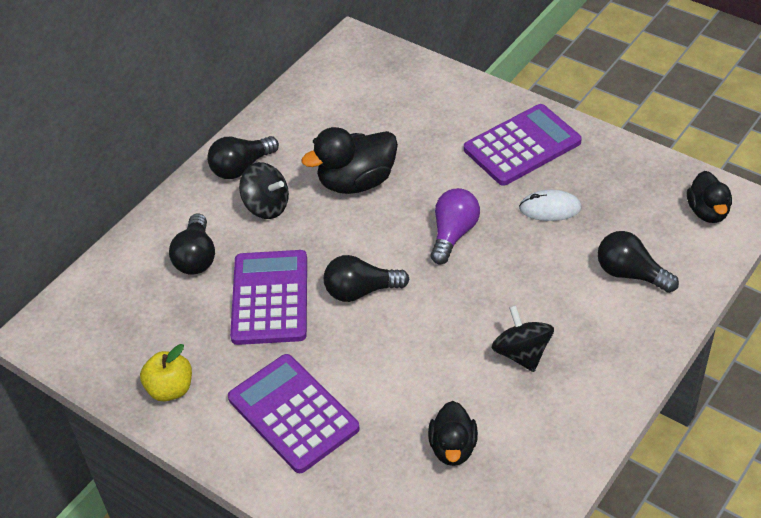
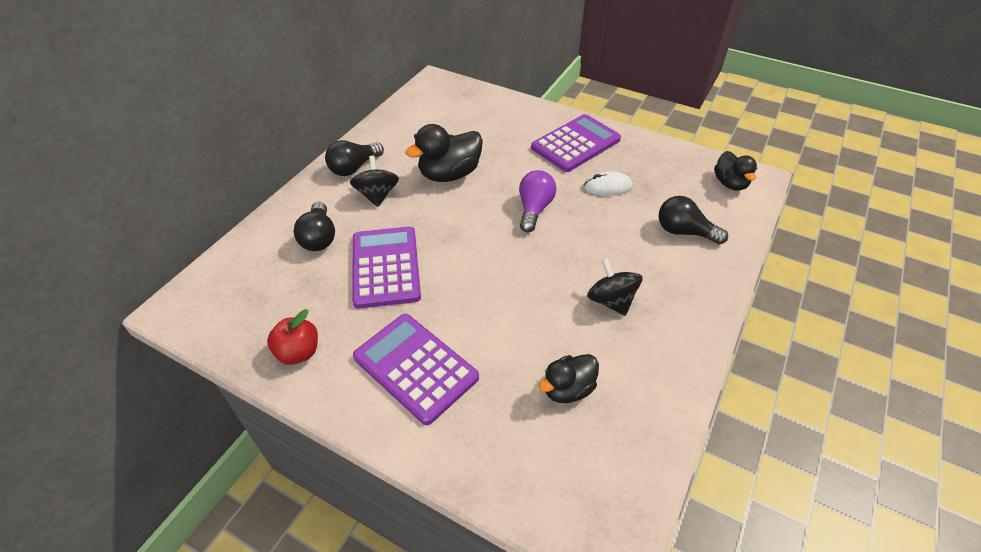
camera: 10 degrees left, 0 degrees up
(170, 389) = (298, 352): yellow apple -> red apple
(266, 206) = (377, 195): black spinning top -> black spinning top turned 120 degrees counterclockwise
(361, 291) = (464, 257): black light bulb -> none
(453, 448) = (567, 389): black duck -> black duck turned 60 degrees clockwise

